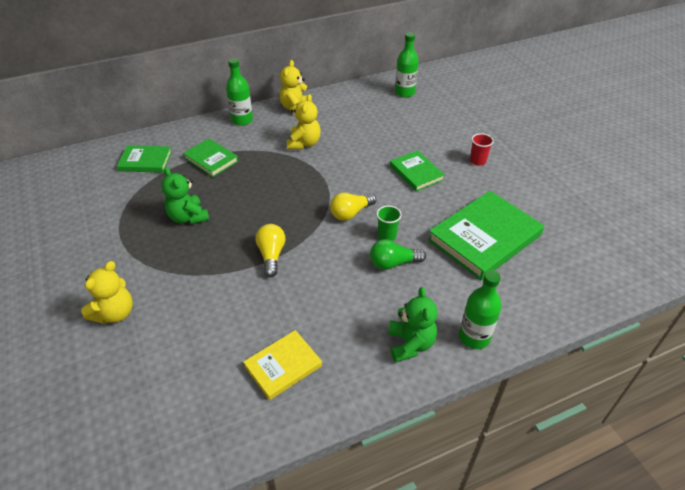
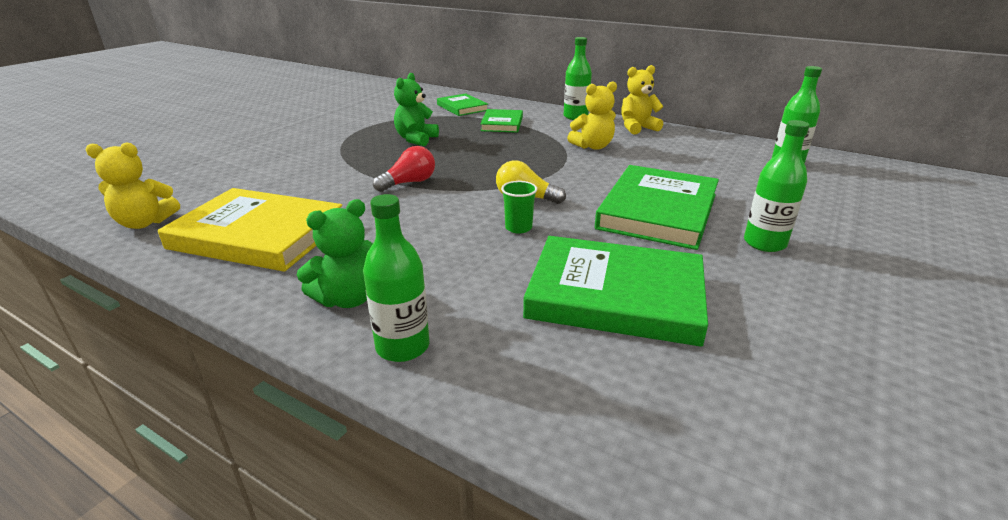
camera: 55 degrees right, 15 degrees down
(115, 313) = (275, 153): yellow teddy bear -> yellow teddy bear (145, 223)
(271, 255) = (409, 183): yellow light bulb -> red light bulb
(283, 366) = (258, 235): yellow book -> yellow book, size x1.80
(393, 263) = (476, 245): green light bulb -> none
(416, 173) = (658, 211): green book -> green book, size x1.80
(477, 161) = (764, 243): red cup -> green bottle

